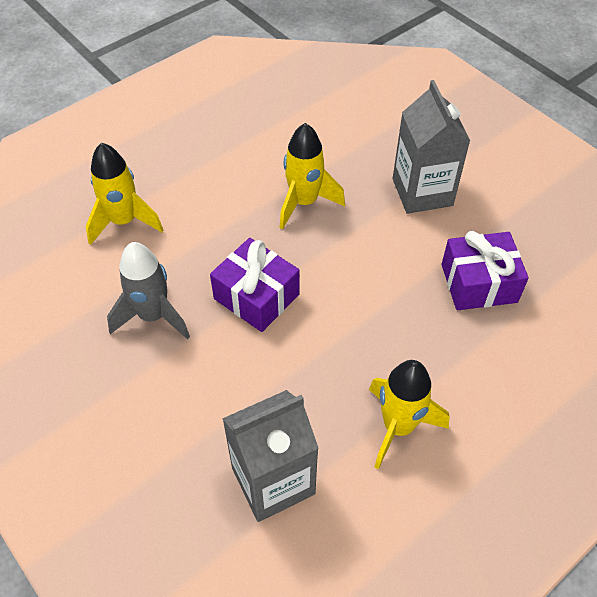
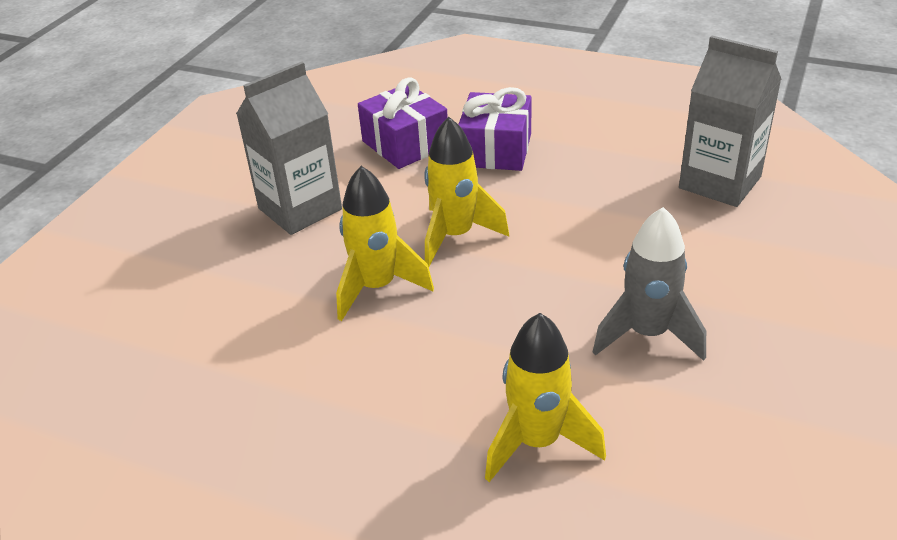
camera: 115 degrees left, 15 degrees down
(256, 296) = (546, 268): purple gift -> purple gift (496, 150)
(398, 427) = (599, 141): yellow rocket -> yellow rocket (455, 236)

